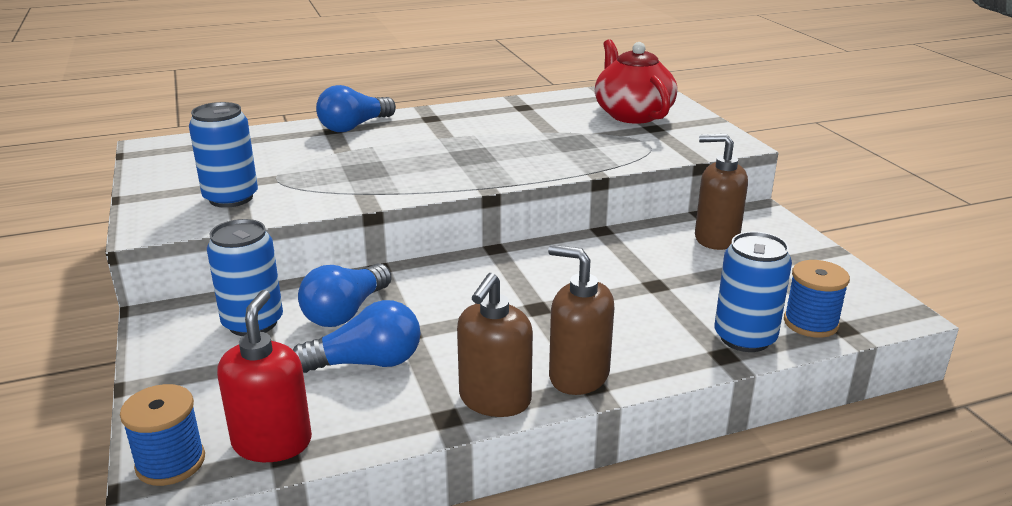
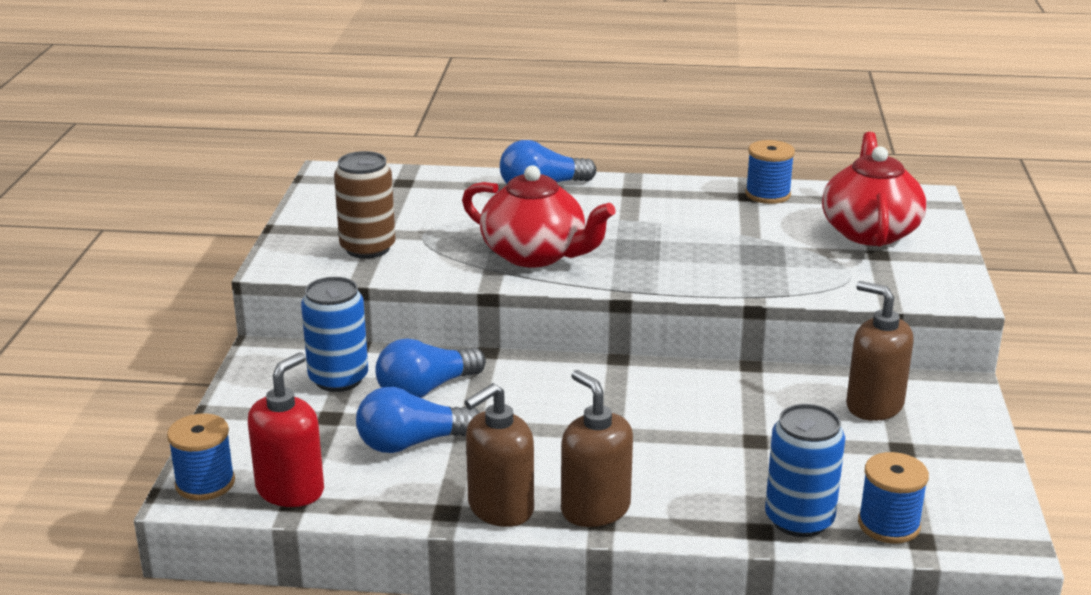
camera: 25 degrees right, 0 degrees up
(231, 198) = (368, 248): blue can -> brown can
(367, 363) = (412, 443): blue light bulb -> blue light bulb turned 150 degrees clockwise
(391, 175) = (535, 255): none -> red teapot
(537, 103) = (767, 194): none -> blue spool

